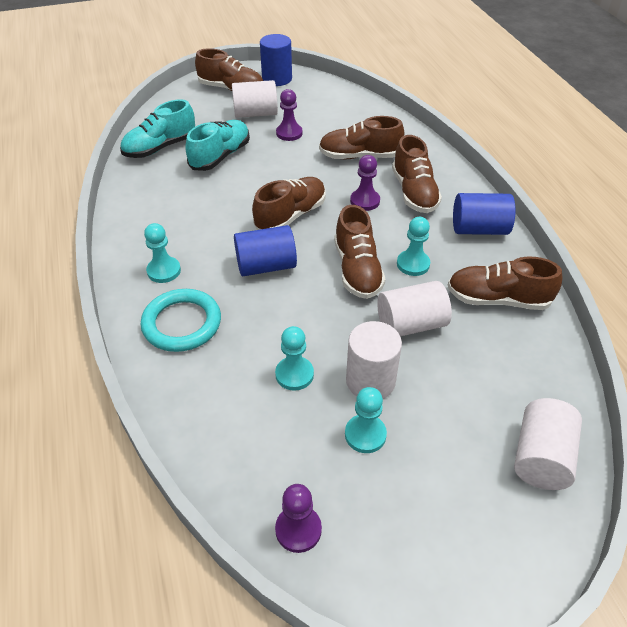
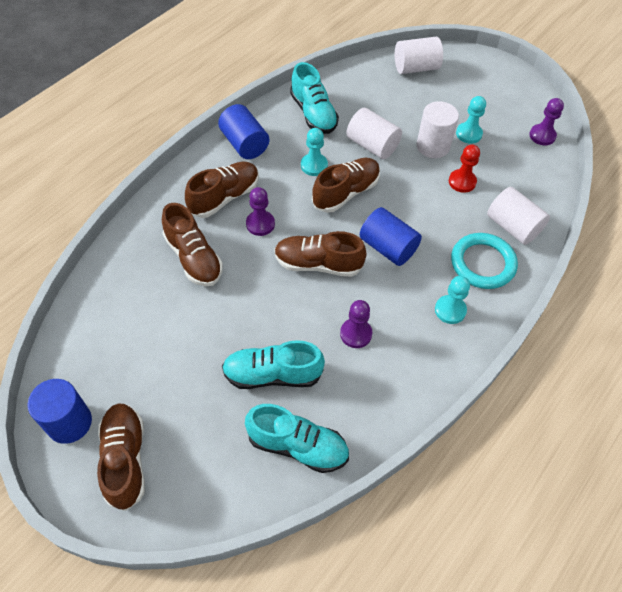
camera: 125 degrees left, 10 degrees up
(255, 113) = (168, 394): white cylinder -> white cylinder (512, 227)
(289, 133) = (189, 337): purple pawn -> purple pawn (356, 334)
(294, 374) = (462, 182): turquoise pawn -> red pawn
(497, 299) = (313, 114): brown shoe -> turquoise shoe

